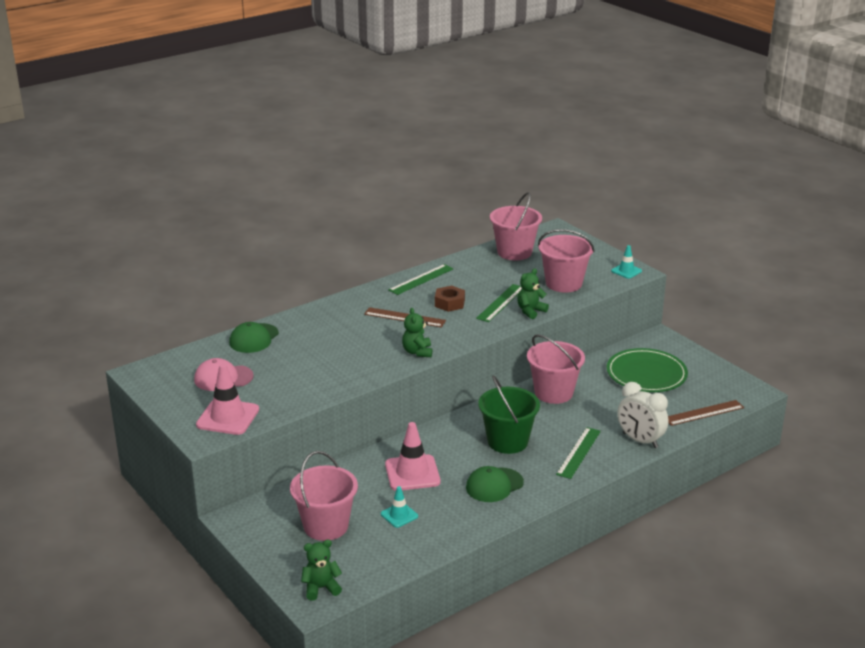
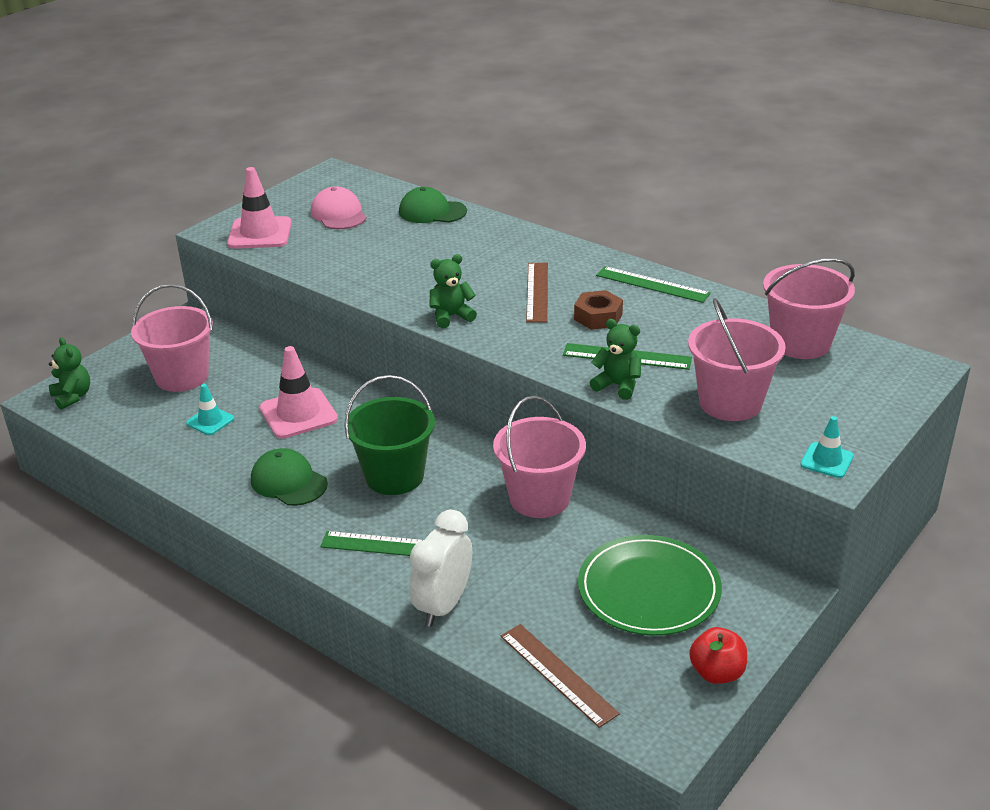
camera: 75 degrees right, 5 degrees up
(713, 368) = (717, 673): none -> red apple

